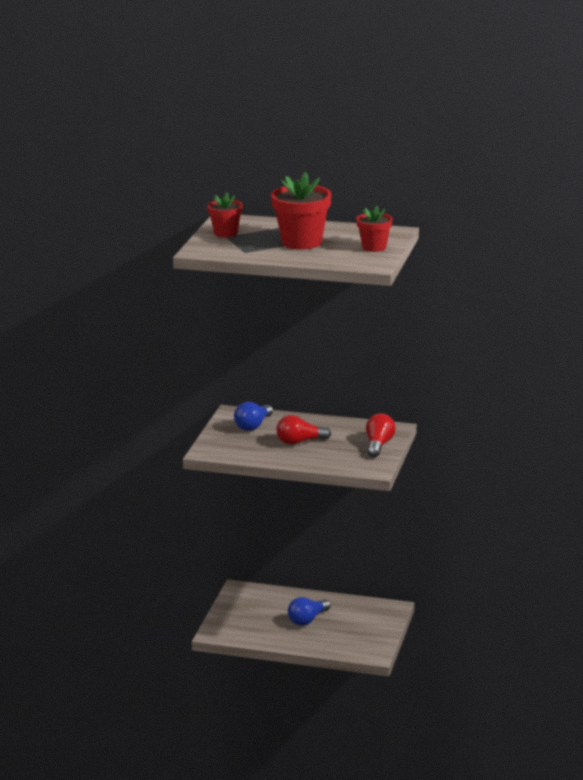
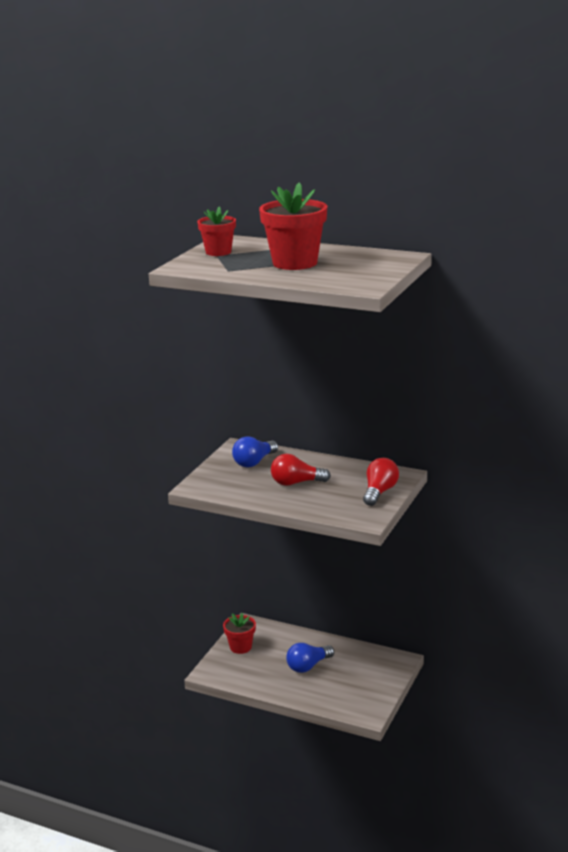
camera: 10 degrees right, 0 degrees up
(374, 247) = (372, 270): red flower pot -> red flower pot (240, 647)

